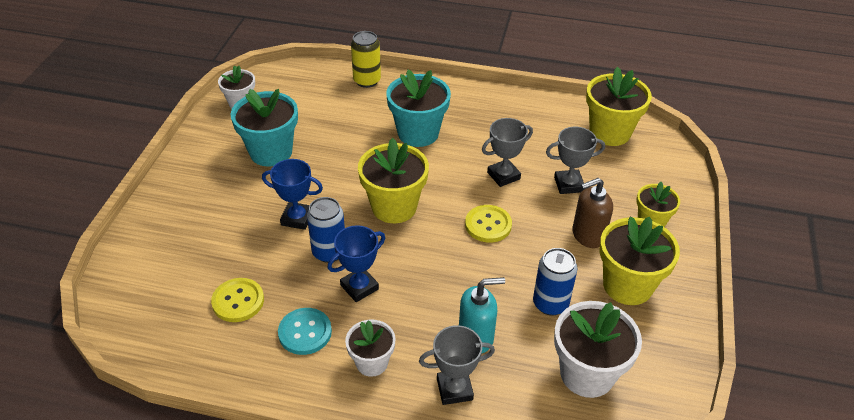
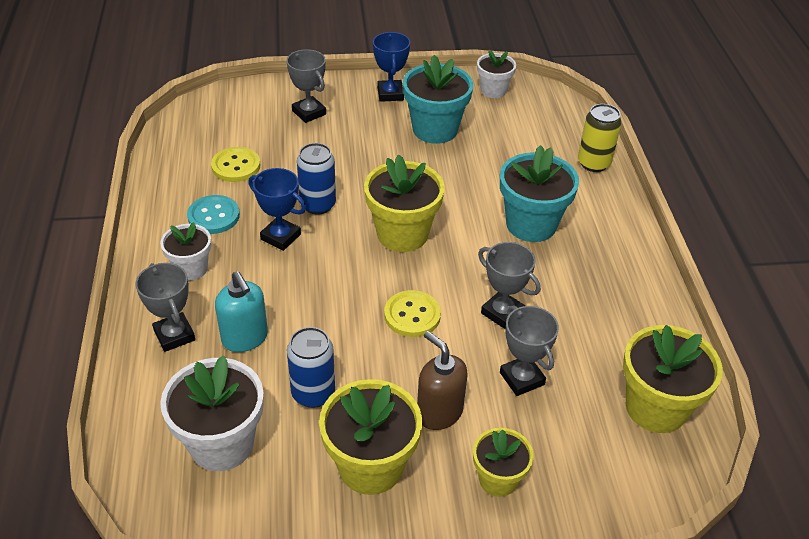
camera: 70 degrees right, 0 degrees up
(188, 229) = (309, 113): none -> grey trophy
(297, 218) = (352, 172): blue trophy -> blue trophy (390, 94)

